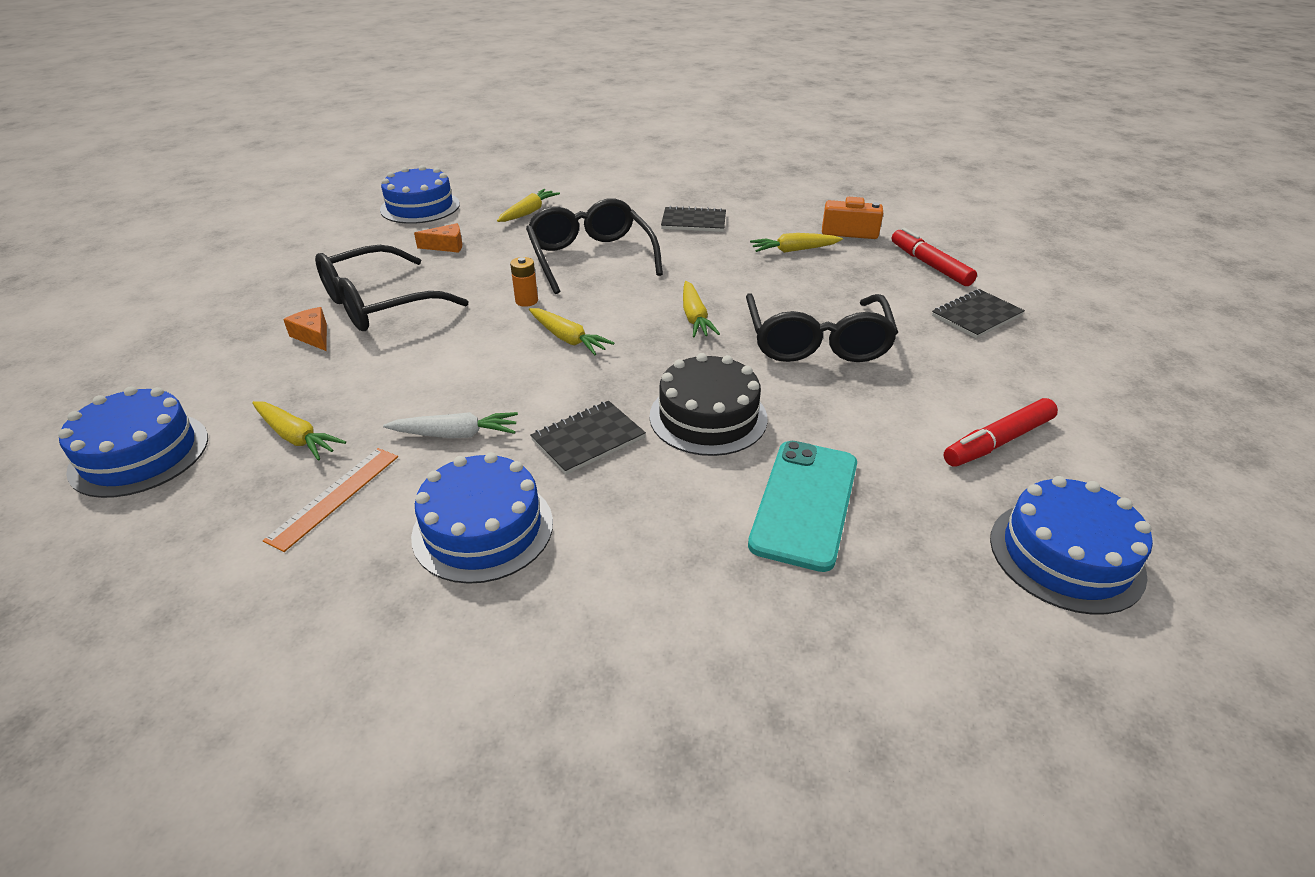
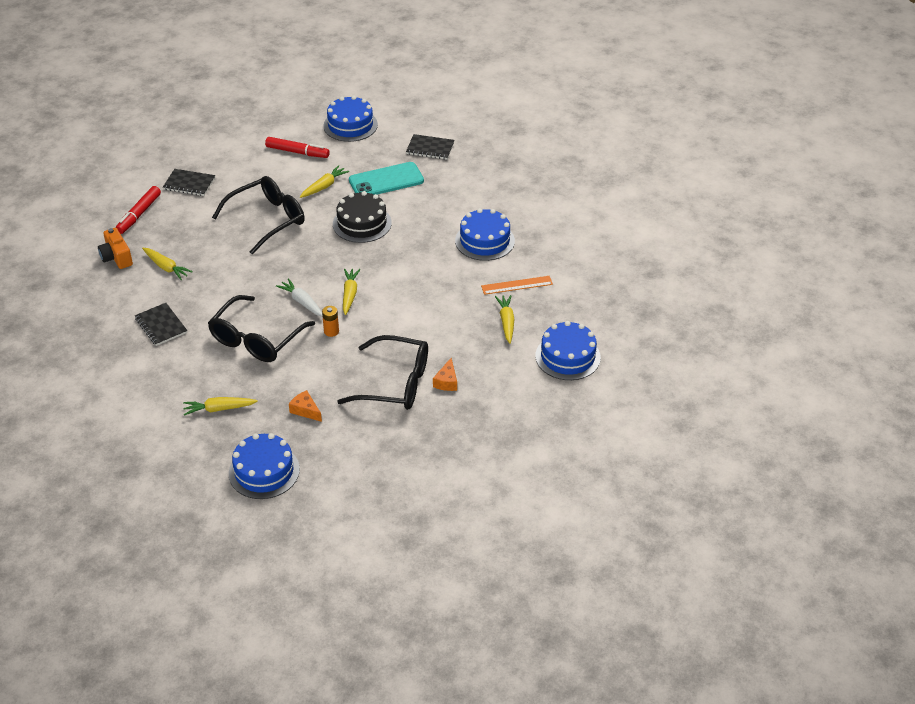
camera: 130 degrees left, 5 degrees up
(455, 434) = (451, 280): white carrot -> white carrot (302, 302)
(588, 439) = (412, 245): black notebook -> black notebook (430, 148)
(694, 317) = (284, 266): yellow carrot -> yellow carrot (324, 186)

